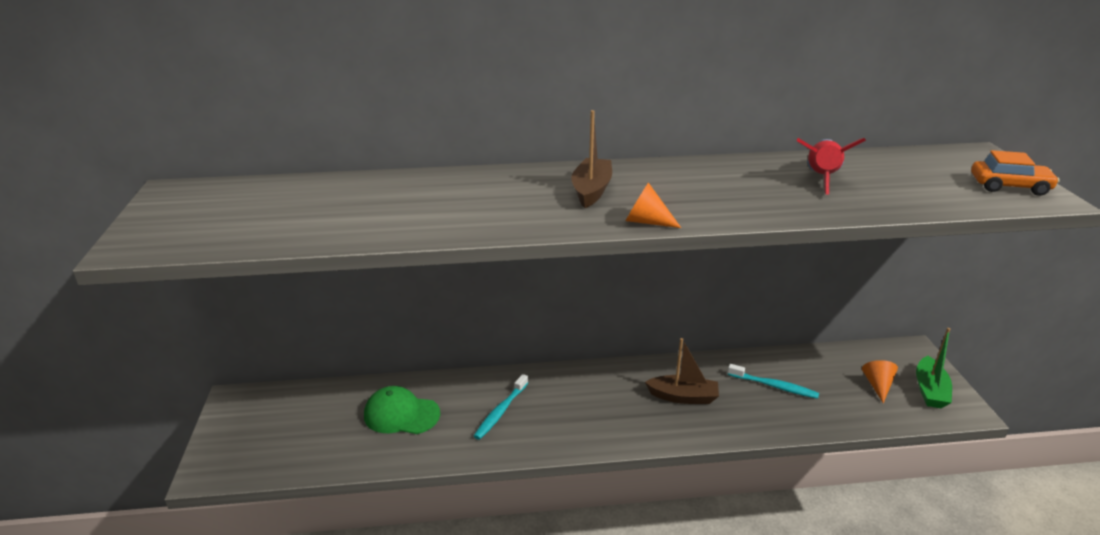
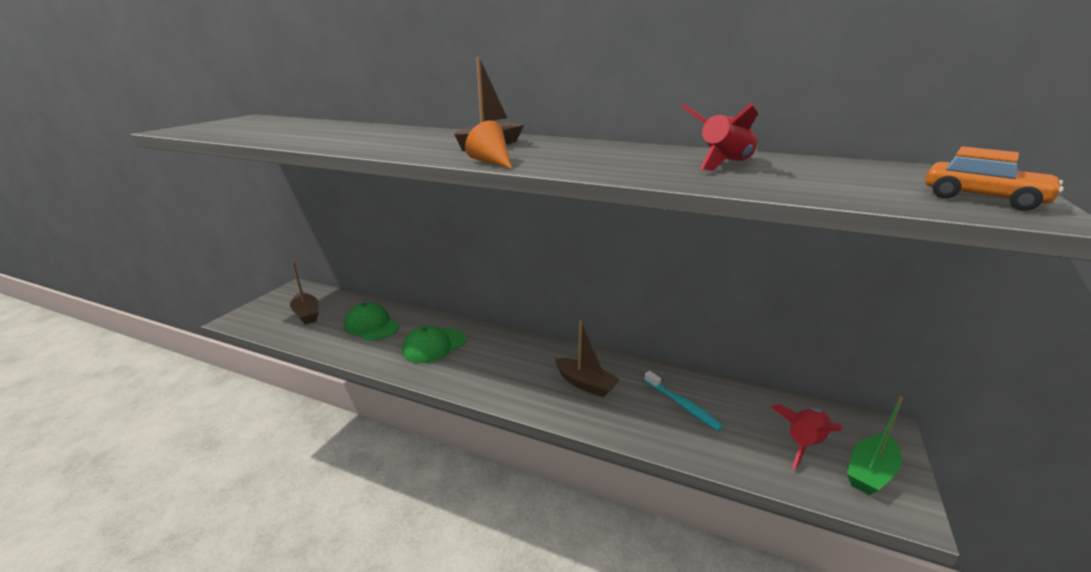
camera: 30 degrees right, 5 degrees down
(298, 429) = (307, 314): none -> brown boat
(500, 411) = (434, 345): turquoise toothbrush -> green cap
(877, 385) = (803, 444): orange cone -> red rocket

